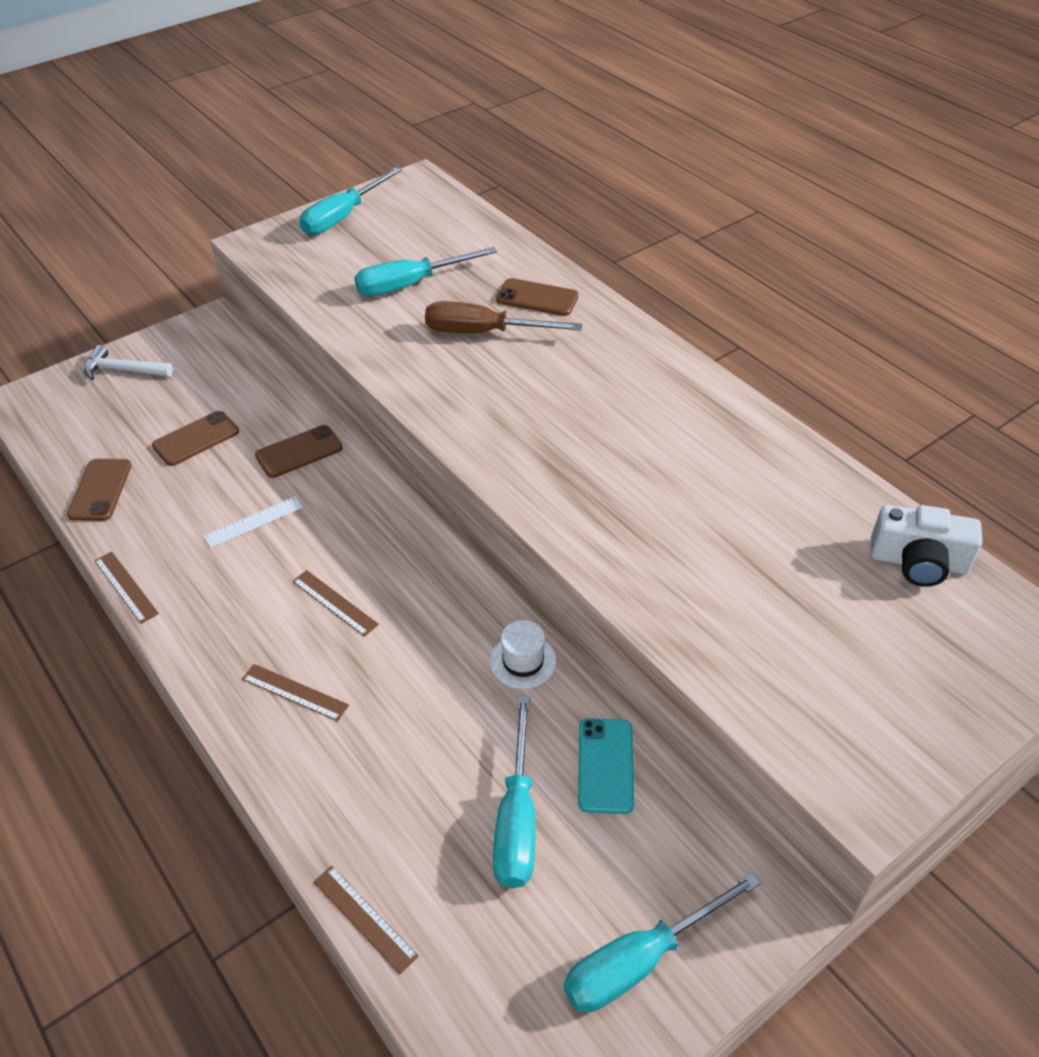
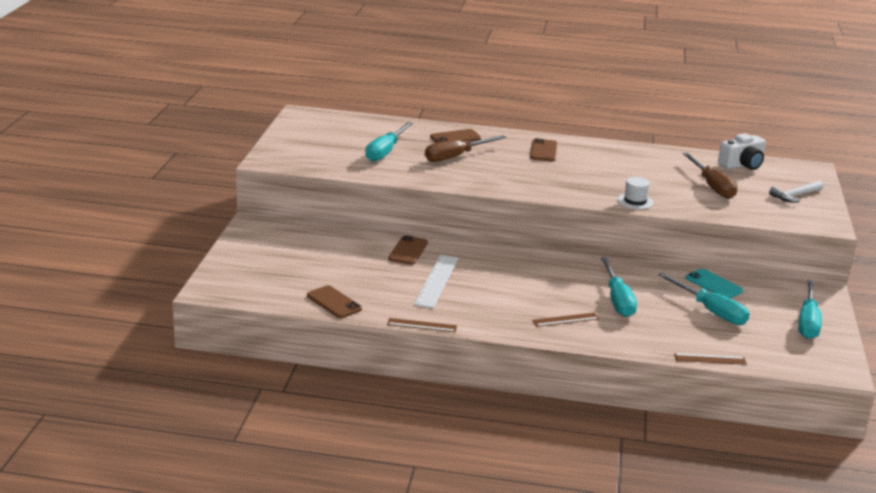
camera: 45 degrees left, 20 degrees down
(123, 370) = (244, 258): white hammer -> white hammer (795, 196)
(196, 439) = (344, 266): brown phone -> brown phone (543, 151)
(254, 522) = (437, 281): white ruler -> white ruler, size x1.67
(335, 602) = (527, 289): brown ruler -> none
(342, 217) = (292, 138): turquoise screwdriver -> turquoise screwdriver (617, 300)
(523, 661) = (634, 272): white hat -> white hat (635, 201)
(782, 583) = (712, 186): none -> brown screwdriver

